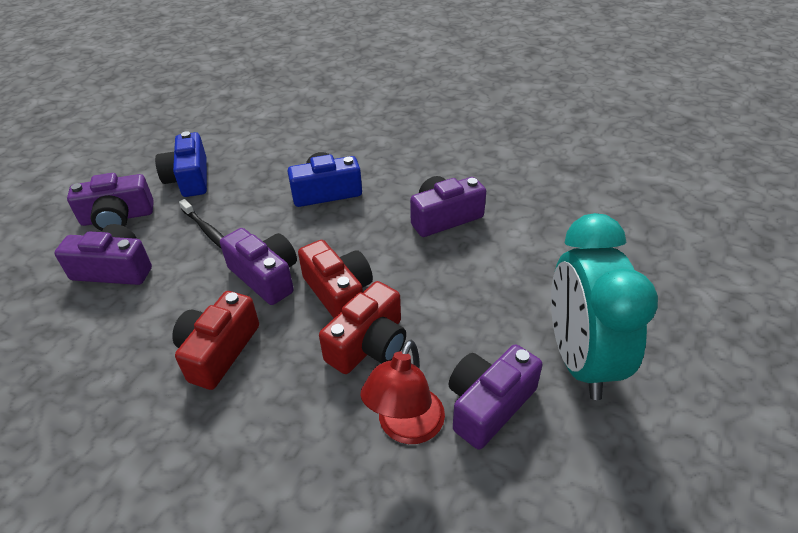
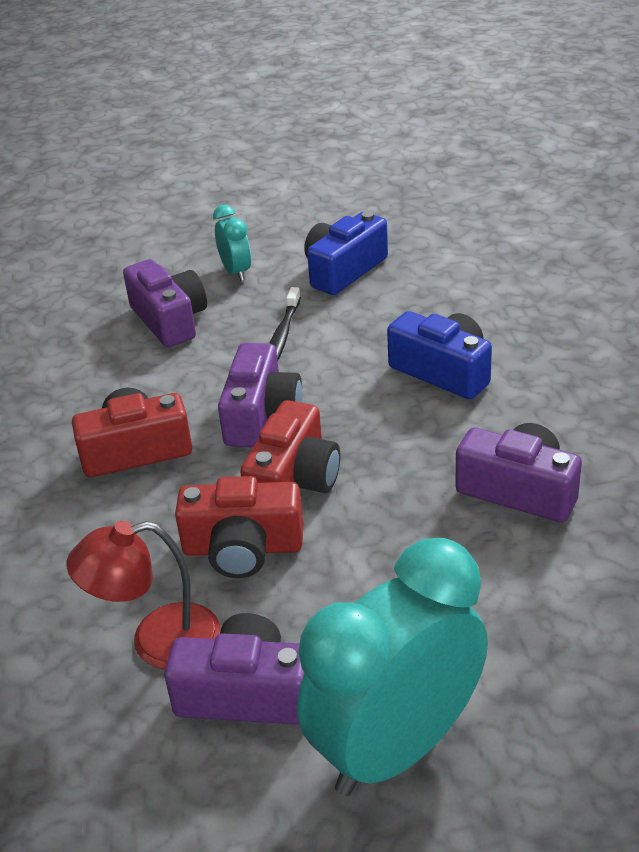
camera: 55 degrees right, 5 degrees down
(117, 217) = (236, 272): purple camera -> turquoise clock

